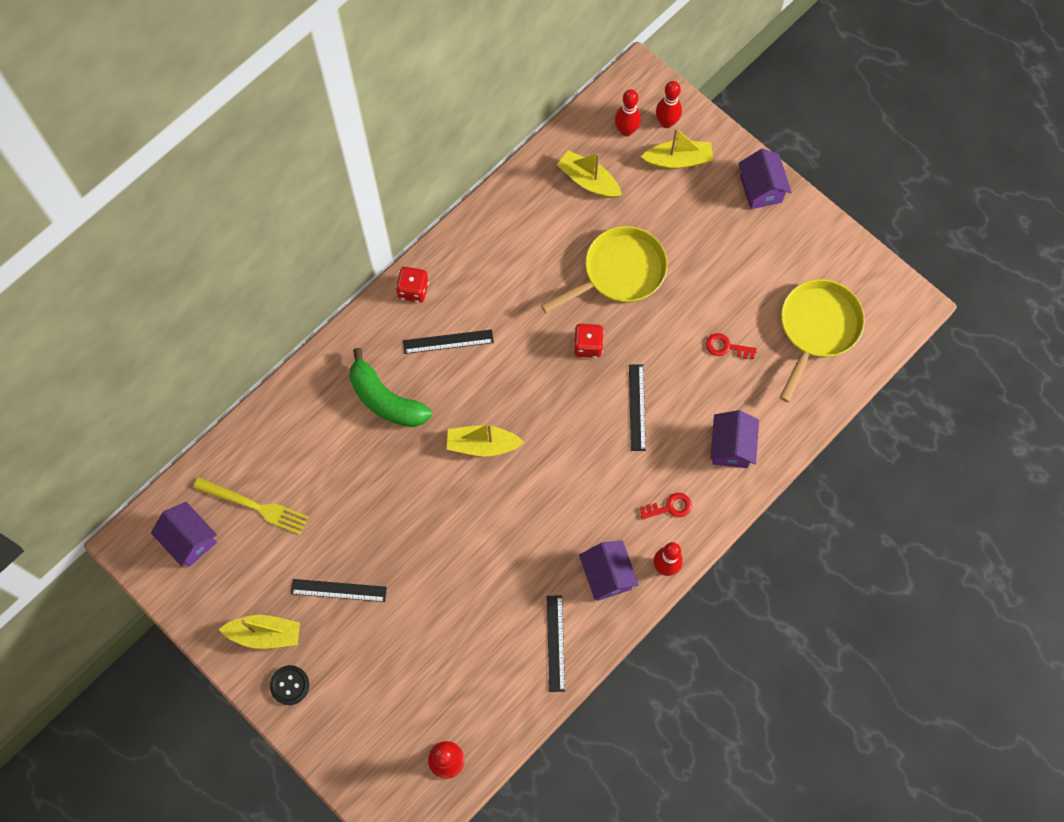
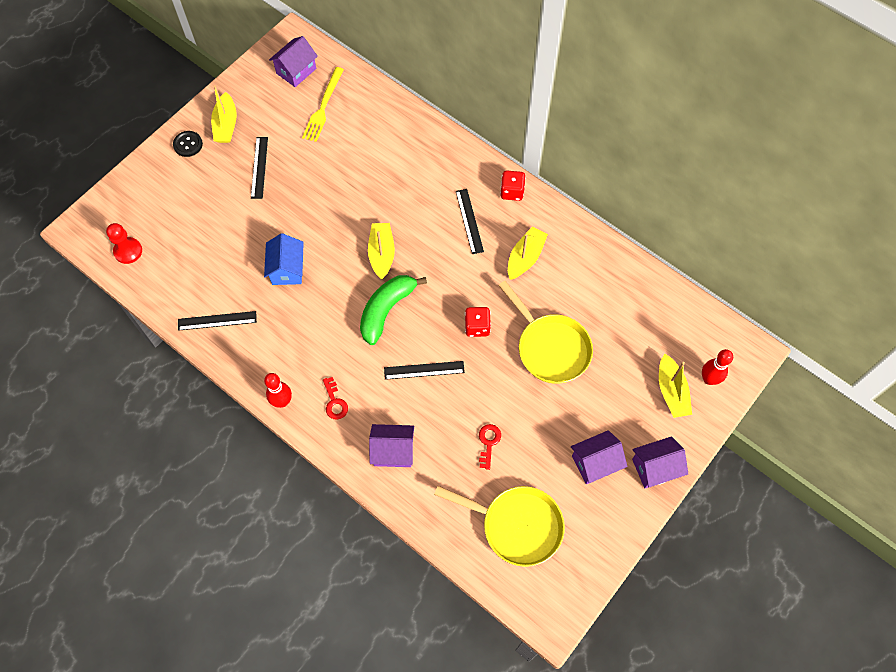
camera: 85 degrees right, 5 degrees down
(385, 400) = (415, 182): green banana -> green banana (386, 310)
(492, 557) = (287, 269): none -> blue house
(588, 181) = (636, 316): yellow boat -> yellow boat (525, 258)
(607, 575) = (273, 356): purple house -> purple house (595, 463)
(626, 131) = (693, 345): red bowling pin -> none

